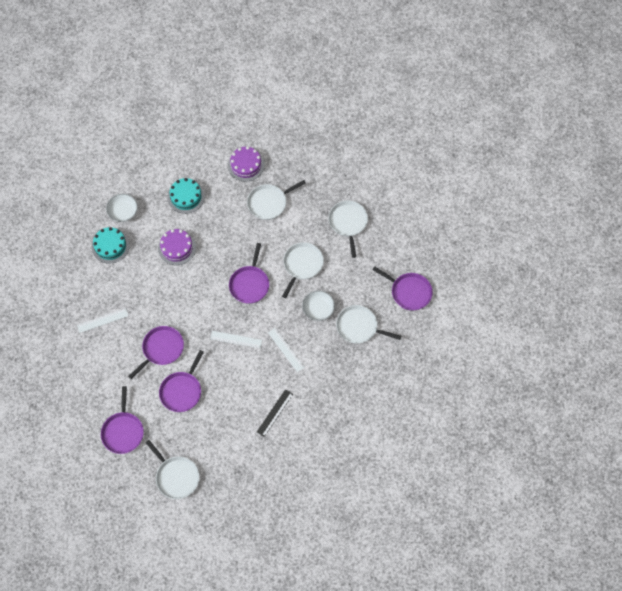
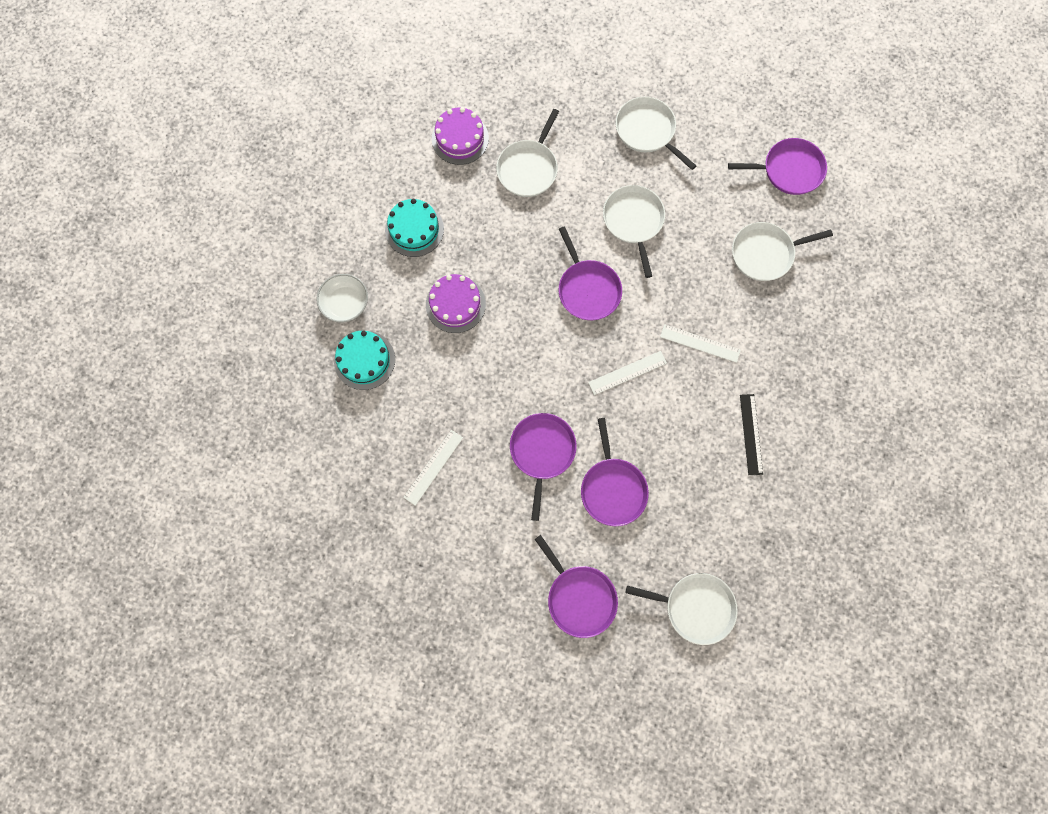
camera: 35 degrees left, 10 degrees up
(318, 309) = (698, 264): white bowl -> none

